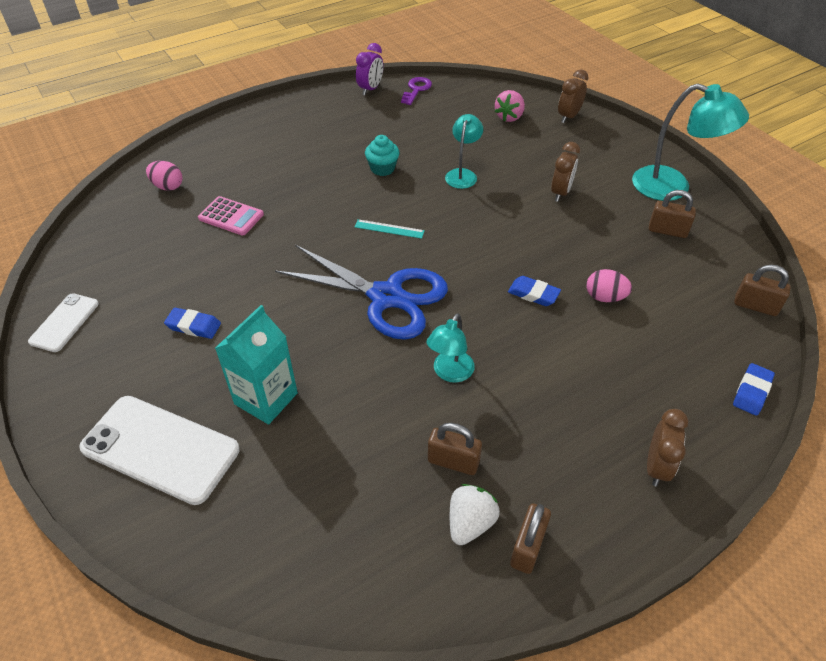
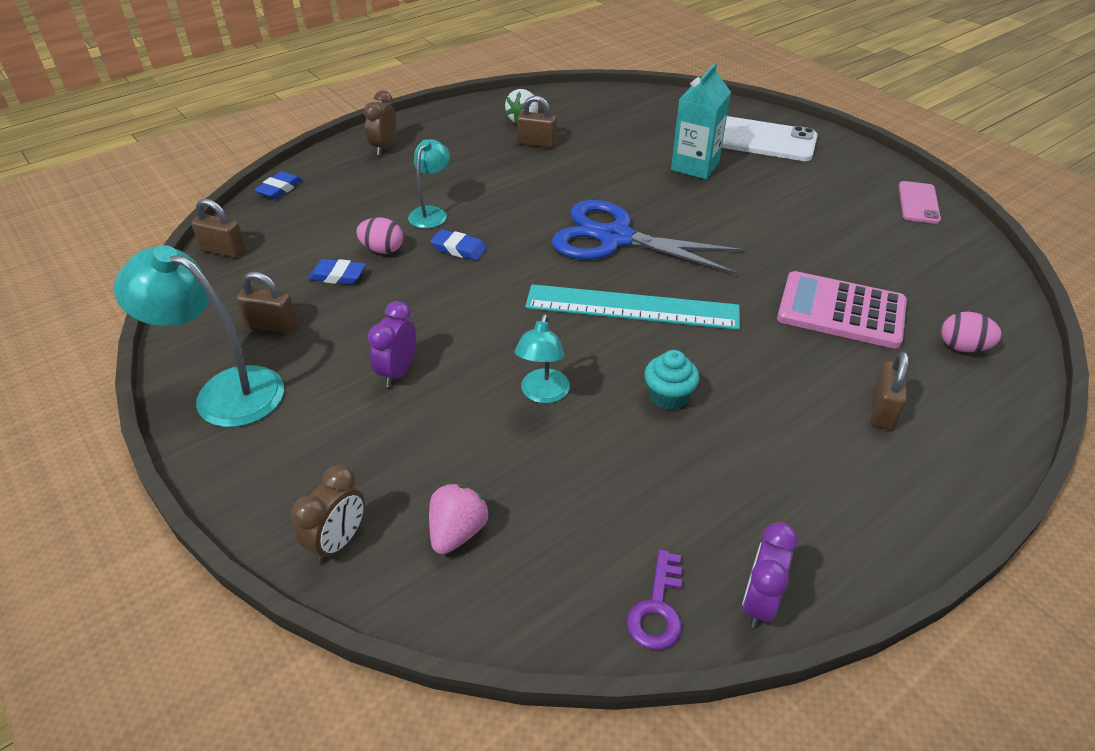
camera: 175 degrees right, 5 degrees down
(64, 322) = (918, 203): white phone -> pink phone
(193, 326) = (794, 206): blue eraser -> blue eraser (338, 276)
(231, 216) = (841, 311): pink calculator -> pink calculator, size x1.61
(389, 229) = (632, 307): turquoise ruler -> turquoise ruler, size x2.37
(450, 373) = (543, 187): turquoise lamp -> turquoise lamp (431, 213)
(527, 547) = (486, 114): brown padlock -> brown padlock (882, 410)
(560, 192) = (398, 372): brown clock -> purple clock

